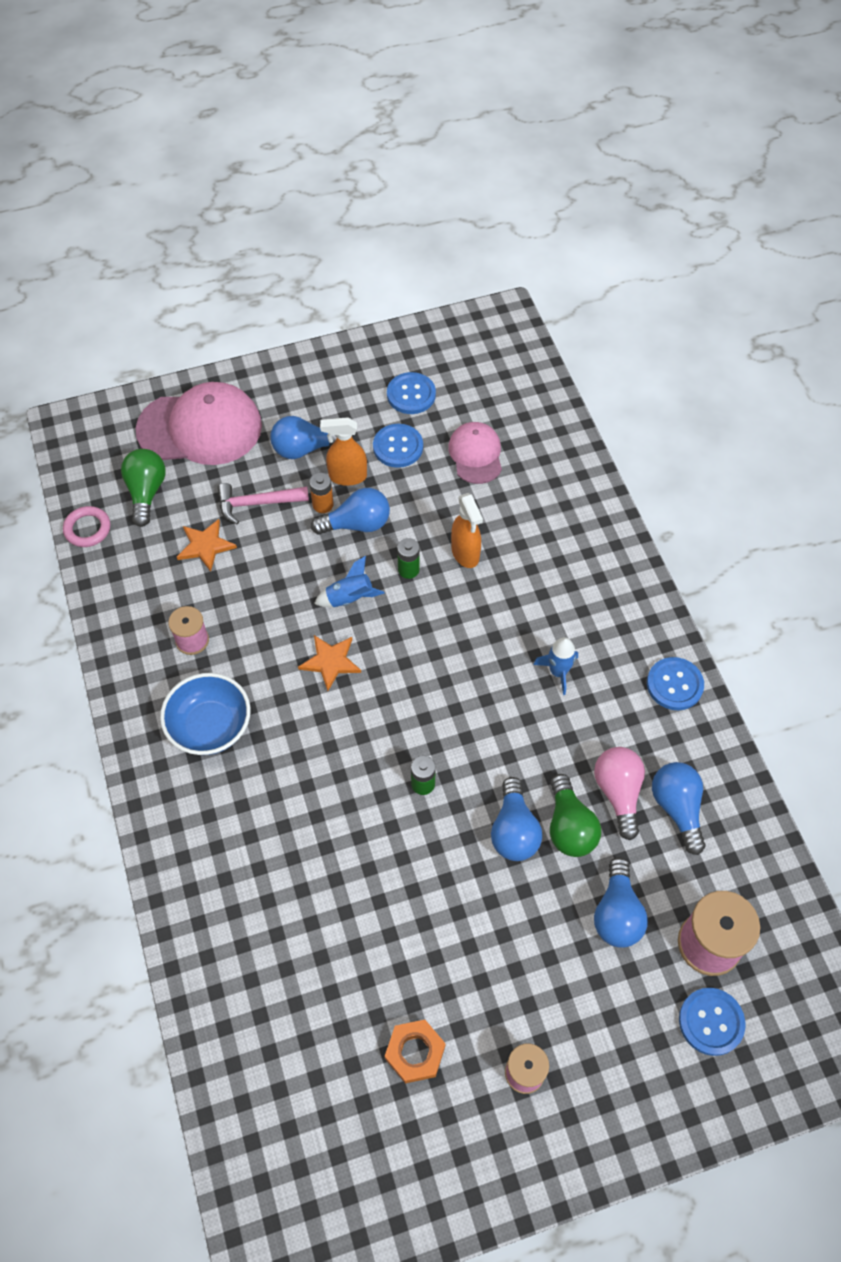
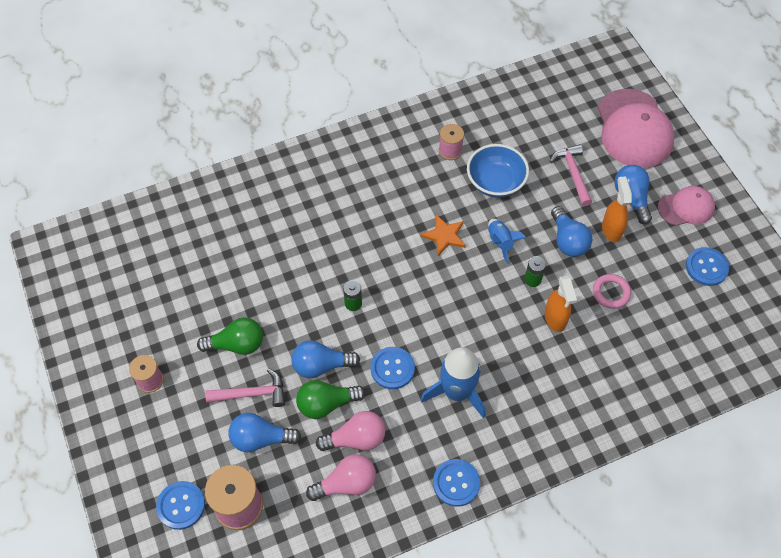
camera: 85 degrees right, 0 degrees up
(87, 529) = (530, 77): pink ring -> pink ring (611, 293)
(146, 492) = (568, 105): green light bulb -> green light bulb (237, 344)
(205, 546) = (529, 147): orange star -> none
(210, 727) = (385, 170): blue bowl -> blue bowl (495, 182)
(323, 505) = (581, 216): orange battery -> none
(398, 447) = (649, 262): blue button -> blue button (392, 368)
(415, 1052) = (165, 313): orange nut -> none
(465, 553) = (555, 319): orange spray bottle -> orange spray bottle turned 75 degrees counterclockwise
(476, 454) = (656, 320): pink cap -> pink cap (686, 207)
(551, 923) = (252, 393): none -> pink hammer
(558, 672) = (456, 392): blue rocket -> blue rocket, size x1.80
(677, 808) = (346, 483): blue light bulb -> pink light bulb

